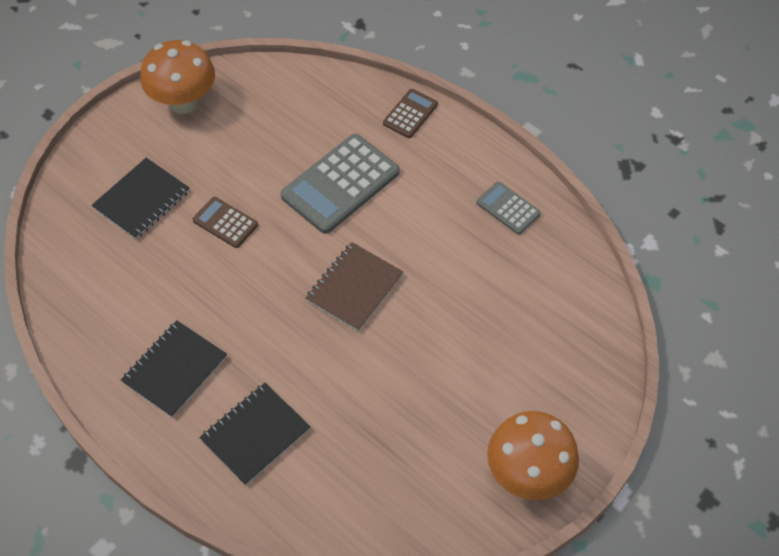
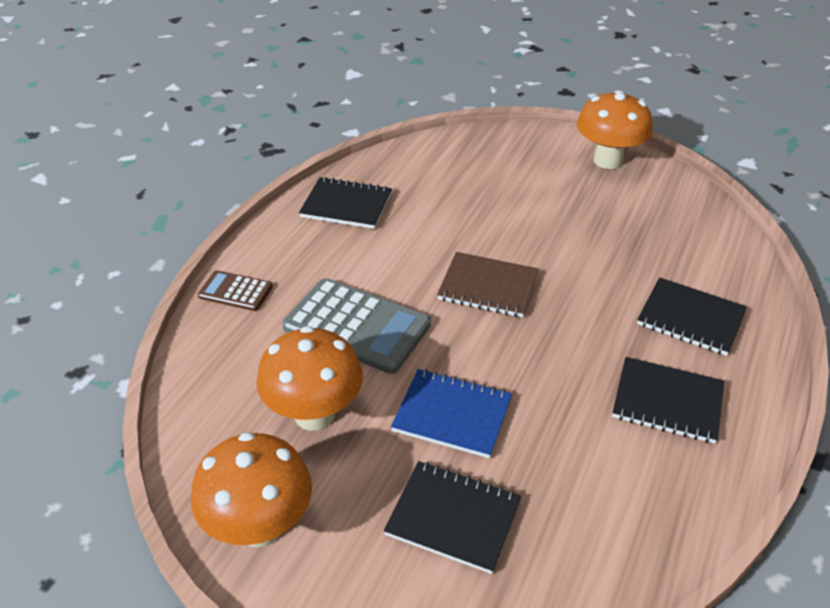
camera: 105 degrees left, 15 degrees down
(225, 223) = (452, 415): brown calculator -> blue notebook
(261, 143) = (314, 414): none -> orange mushroom
(508, 208) = (346, 205): grey calculator -> black notebook

